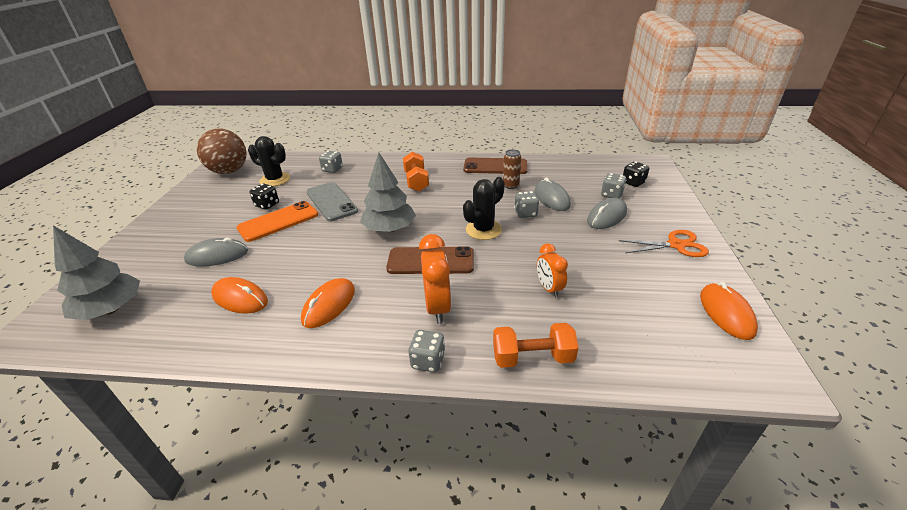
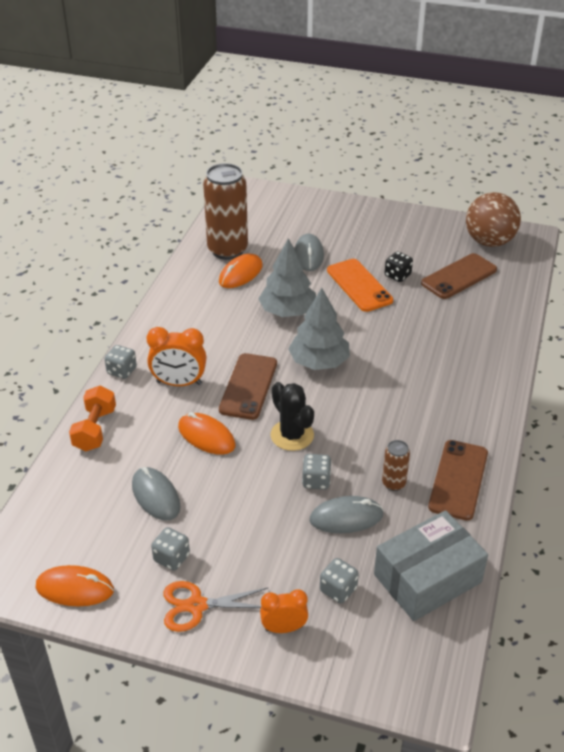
camera: 100 degrees right, 5 degrees up
(111, 309) = (254, 216): grey tree -> grey tree (288, 311)
(183, 319) = (227, 250): none -> brown can
(275, 180) = (459, 276): black cactus -> brown phone
(329, 305) = (210, 321): orange mouse -> orange mouse (206, 436)
(331, 202) = (392, 320): grey phone -> none
(332, 169) = (479, 320): grey dice -> grey dice (171, 558)
(416, 181) = (428, 392): orange dumbbell -> none
(549, 288) = (171, 463): orange clock -> orange clock (284, 628)
(578, 170) = (427, 578): none -> grey box
(606, 217) = (283, 561): grey mouse -> grey mouse (156, 496)
(633, 183) = (368, 634): black dice -> none
(676, 245) = (196, 605): orange scissors -> orange scissors turned 75 degrees clockwise

